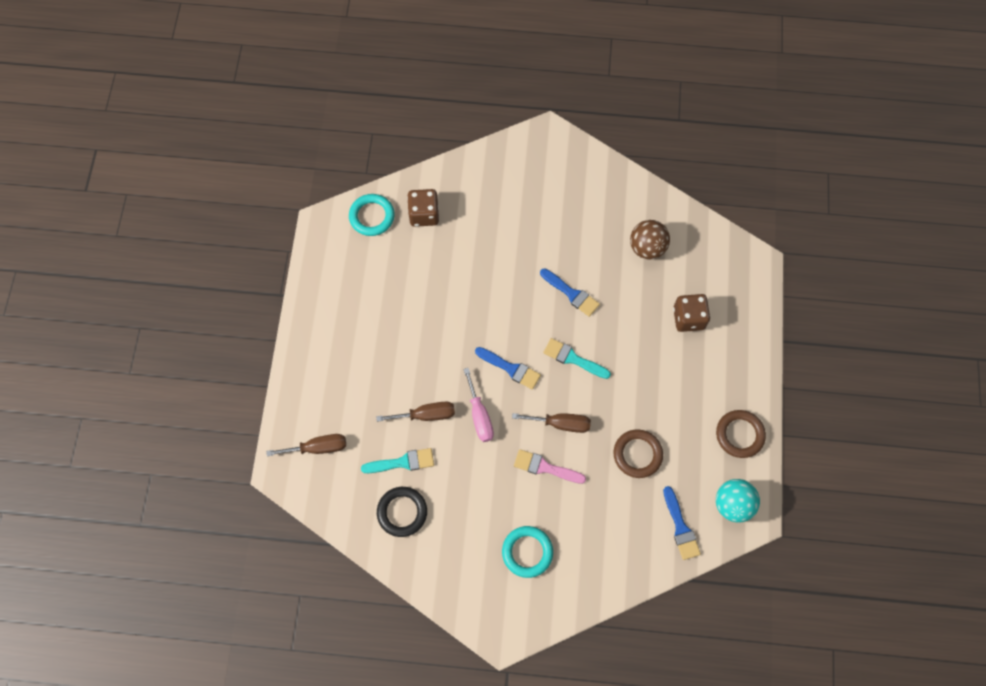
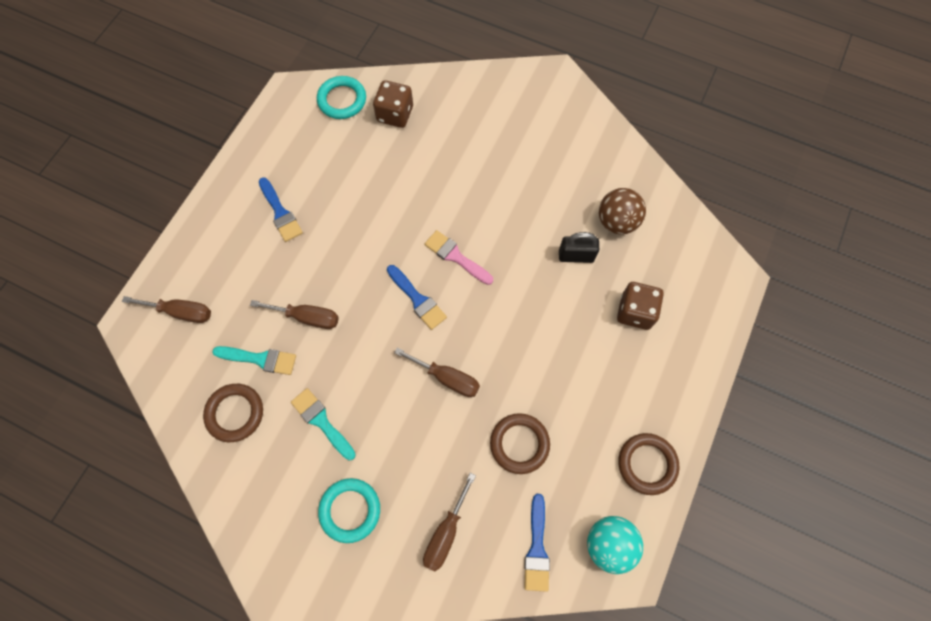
camera: 20 degrees right, 0 degrees up
(402, 512) = (235, 413): black ring -> brown ring
(479, 415) = (363, 338): pink screwdriver -> none
(545, 467) = (410, 421): pink brush -> pink brush (456, 257)
(571, 294) = (515, 243): blue brush -> blue brush (280, 213)
(573, 358) = (489, 312): turquoise brush -> turquoise brush (321, 421)
(608, 541) = (446, 533): none -> brown screwdriver
(625, 288) = (576, 256): none -> black padlock

